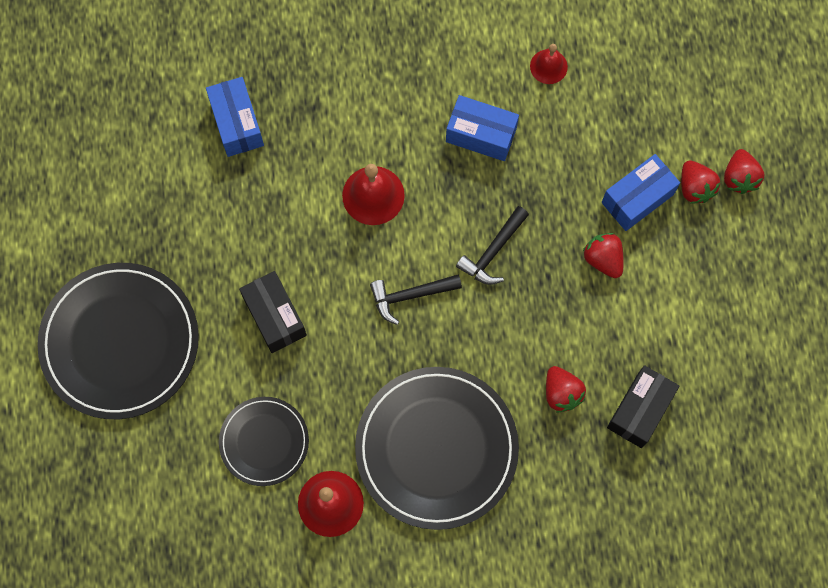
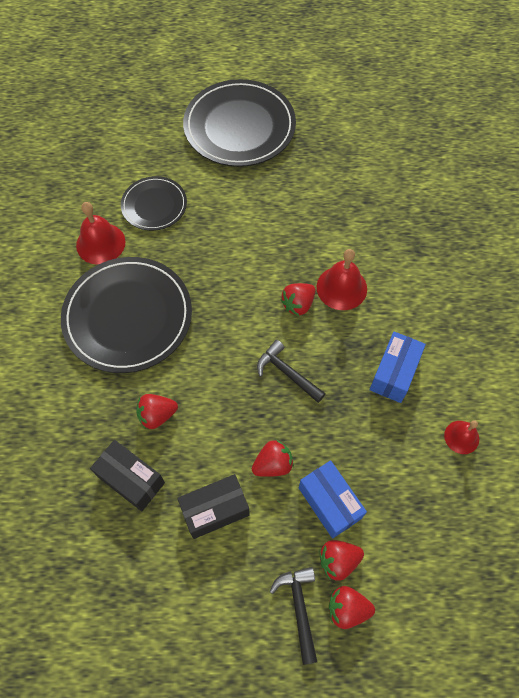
camera: 95 degrees right, 10 degrees down
(237, 123) = (403, 200): blue box -> none
(274, 316) = (247, 216): black box -> black box (215, 510)
(401, 245) = (298, 304): none -> red strawberry
(410, 295) = (254, 308): black hammer -> black hammer (299, 608)

